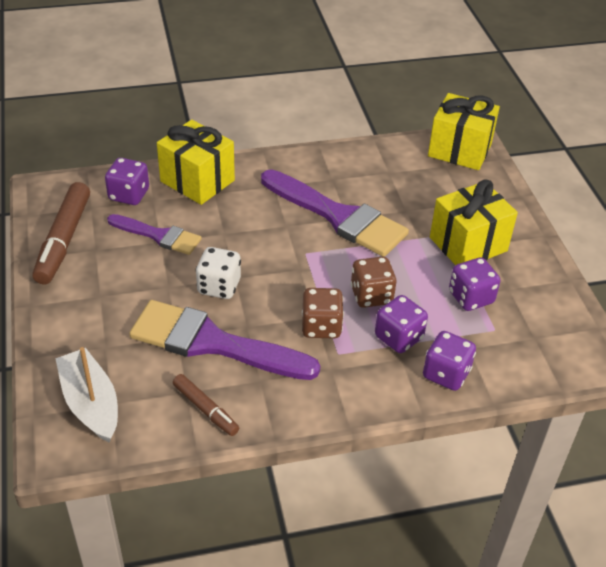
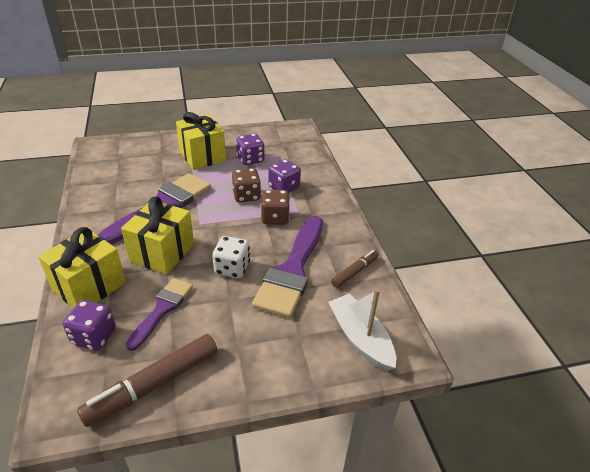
camera: 90 degrees left, 5 degrees down
(64, 240) = (153, 385): brown marker -> brown marker turned 135 degrees clockwise
(90, 403) = (360, 338): white boat -> white boat turned 90 degrees clockwise
(446, 374) = (312, 173): purple dice -> none
(459, 150) = (103, 150): yellow gift -> yellow gift (162, 252)

